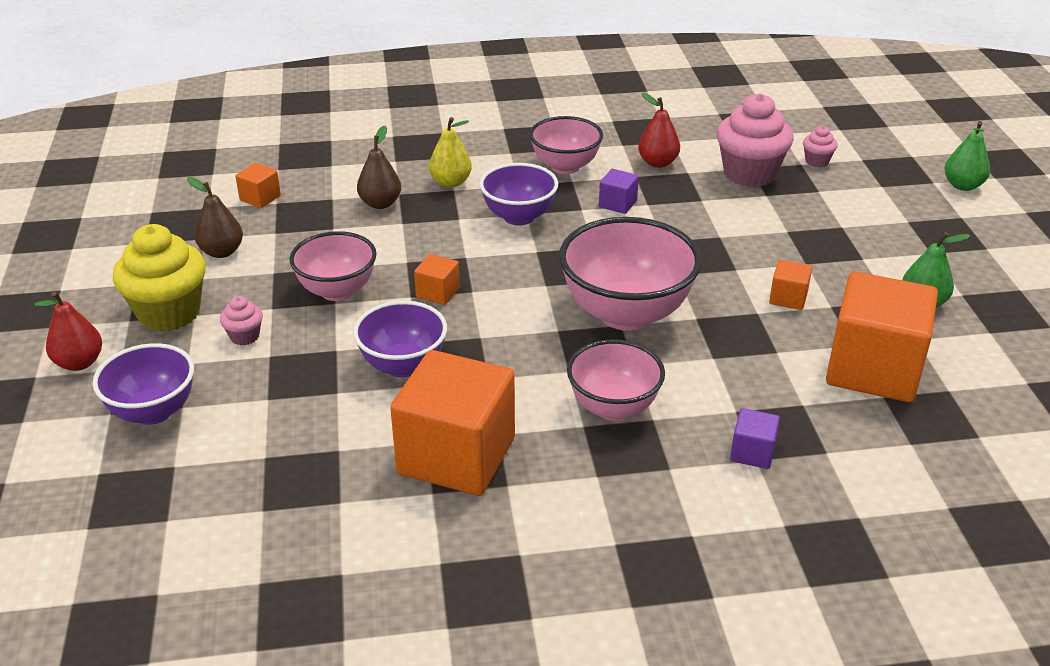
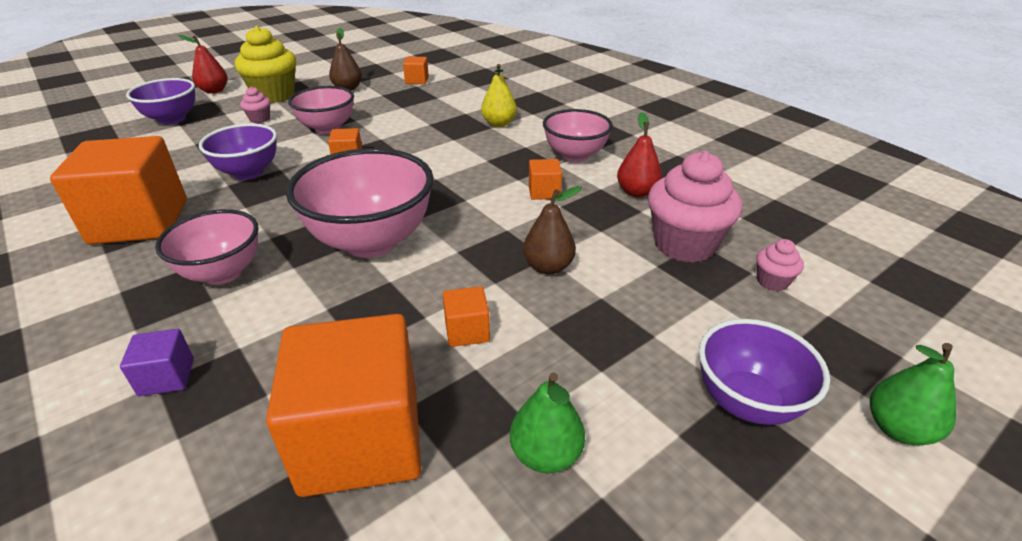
camera: 60 degrees right, 0 degrees up
(380, 203) = (446, 111): brown pear -> brown pear (548, 267)
(519, 217) = (478, 158): purple bowl -> purple bowl (746, 402)
(617, 204) = (544, 192): purple cube -> orange cube

